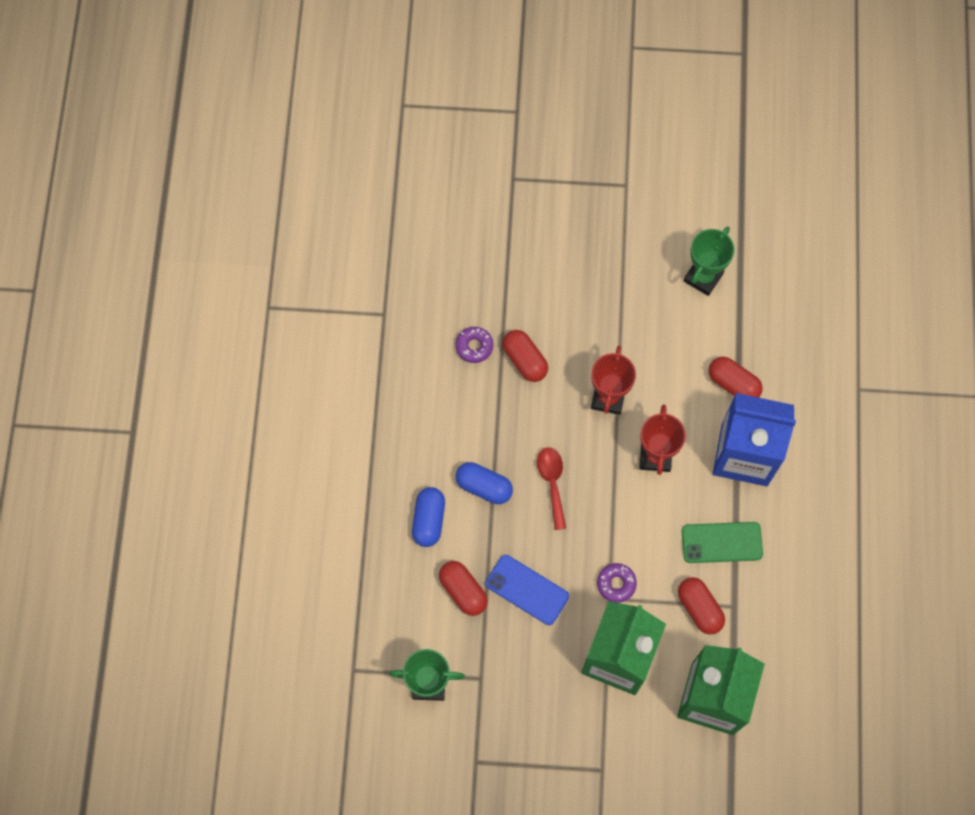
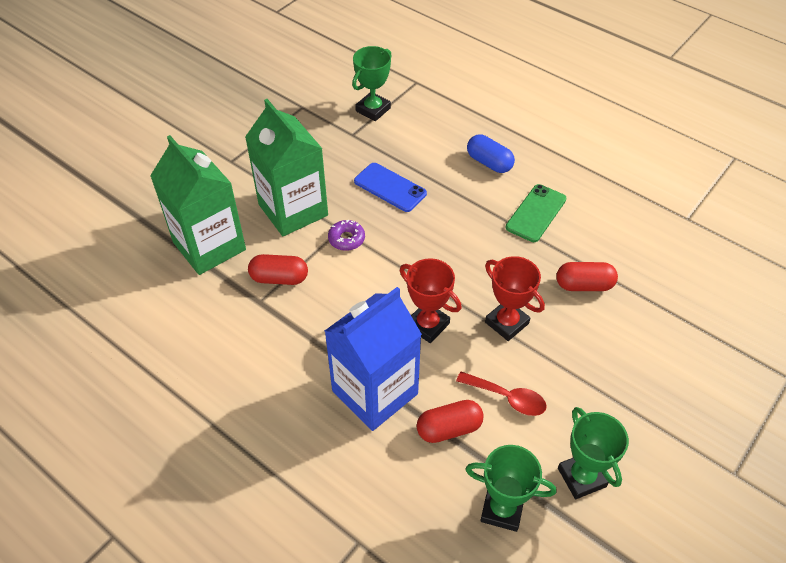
camera: 125 degrees right, 20 degrees down
(463, 591) = (420, 155): red capsule -> none
(474, 346) = (620, 259): purple donut -> none
(484, 486) = (490, 204): blue capsule -> none
(527, 589) = (390, 187): blue phone -> blue phone turned 60 degrees clockwise
(552, 483) = (460, 245): red spoon -> red spoon (507, 398)
(721, 542) = (315, 325): green phone -> green phone (536, 213)
(766, 314) = (502, 509): none -> green trophy

